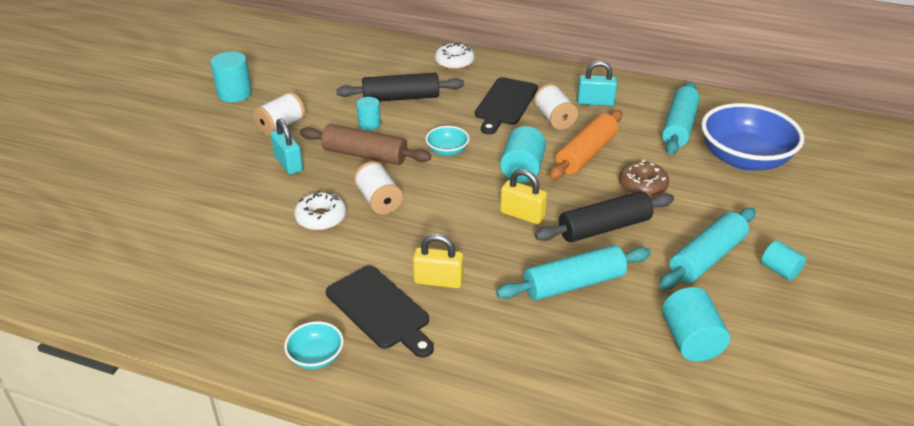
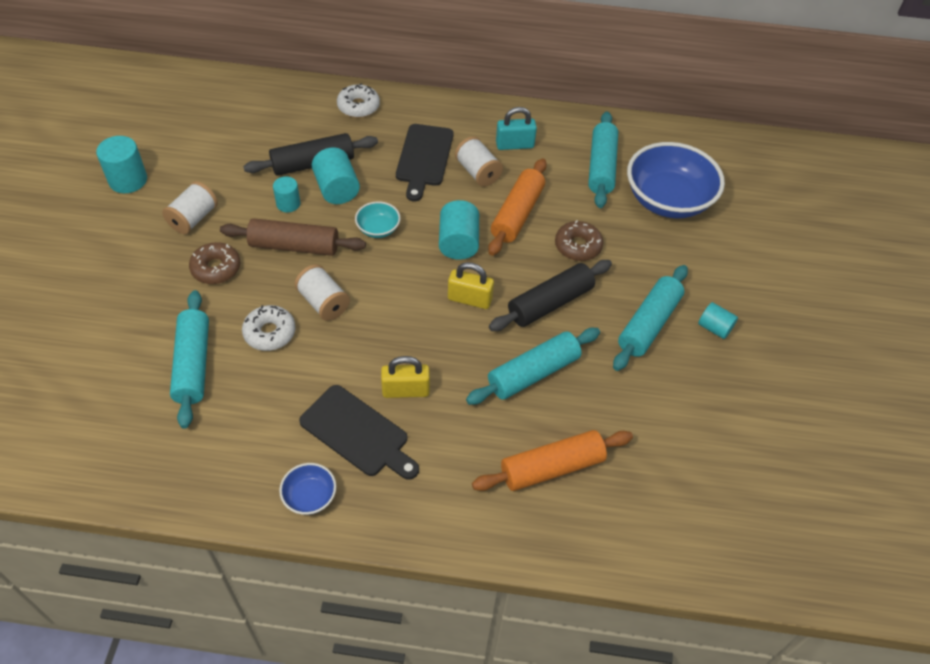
camera: 15 degrees left, 15 degrees up
(241, 233) = (193, 364): none -> turquoise rolling pin
(288, 163) = (216, 268): turquoise padlock -> brown donut
(316, 357) = (310, 496): turquoise bowl -> blue bowl
(575, 370) = (552, 468): none -> orange rolling pin
(690, 340) = (647, 418): turquoise cylinder -> turquoise cylinder (337, 189)

